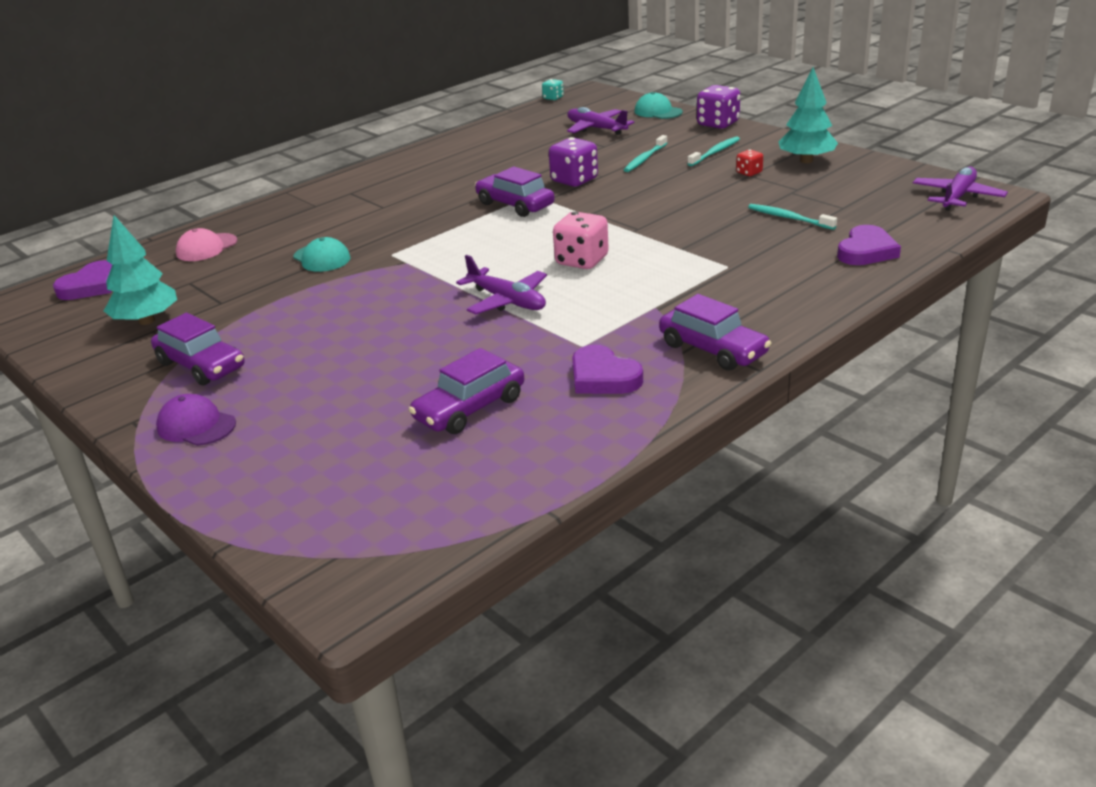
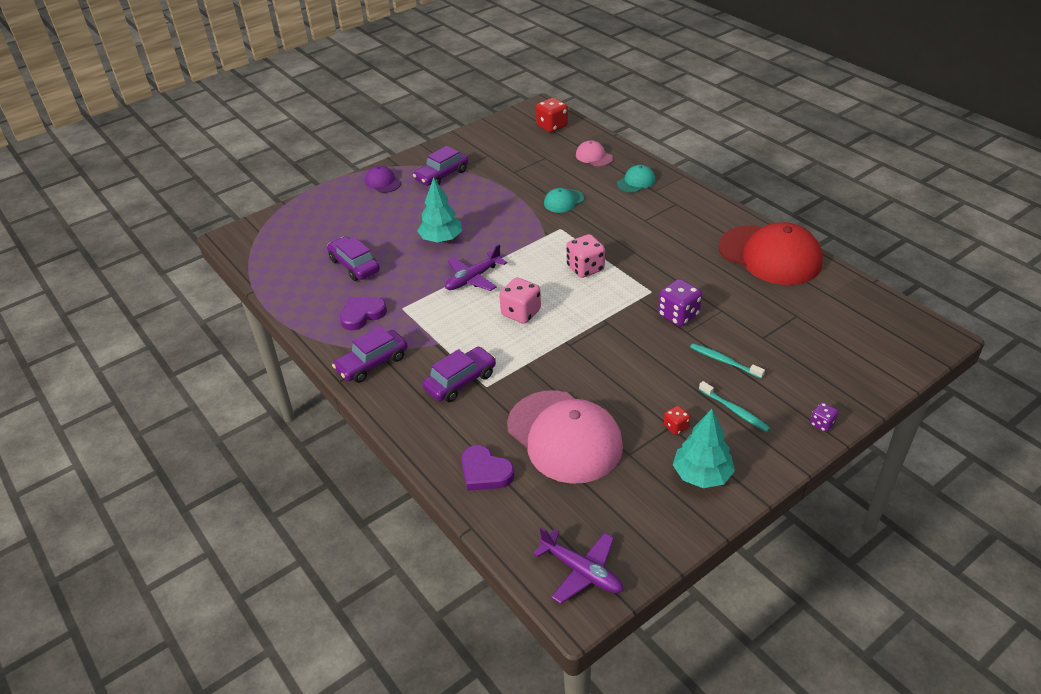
camera: 95 degrees right, 10 degrees up
(91, 286) = (552, 126): purple heart -> red dice
(147, 321) = (500, 151): turquoise tree -> turquoise tree (441, 239)
(196, 425) = (383, 182): purple cap -> purple cap turned 75 degrees counterclockwise
(465, 147) = (770, 255): none -> red cap
(485, 232) = (585, 268): none -> pink dice
(515, 205) = (632, 282): purple car -> purple car (460, 381)
(553, 98) = (913, 309): turquoise dice -> none
(596, 129) = (813, 335): purple plane -> none
(658, 112) = (865, 382): turquoise cap -> turquoise cap (636, 182)
(718, 124) = (822, 424): purple dice -> purple dice, size x0.54
(789, 218) = (564, 436): turquoise toothbrush -> pink cap

